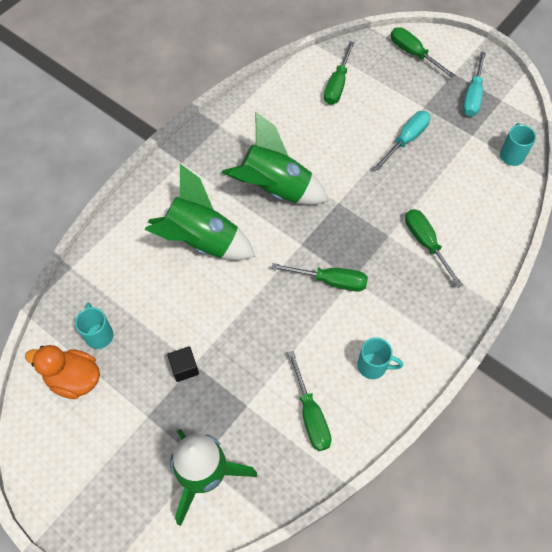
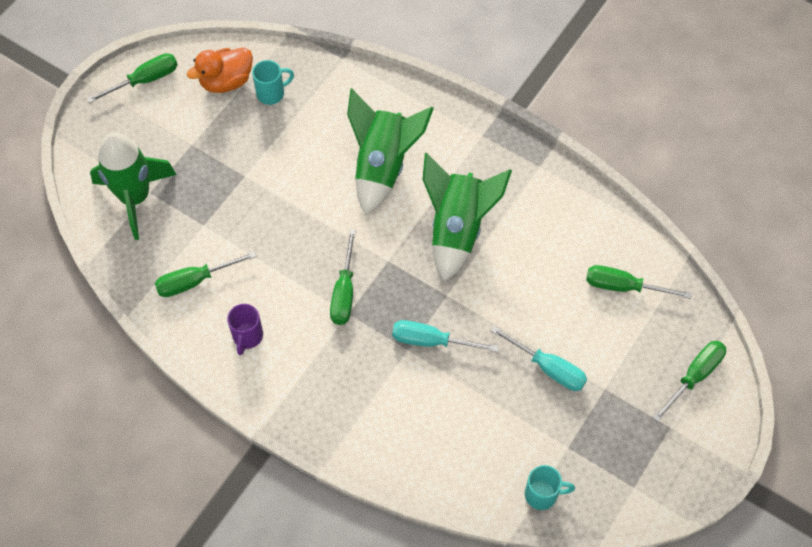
camera: 85 degrees right, 0 degrees up
(74, 379) = (226, 82): orange duck -> orange duck turned 135 degrees counterclockwise
(184, 368) = (240, 168): black cube -> none
(373, 366) = (247, 337): turquoise mug -> purple mug
(426, 243) = (400, 389): green screwdriver -> green screwdriver (145, 80)
(472, 96) = (634, 450): turquoise screwdriver -> turquoise screwdriver (431, 341)

